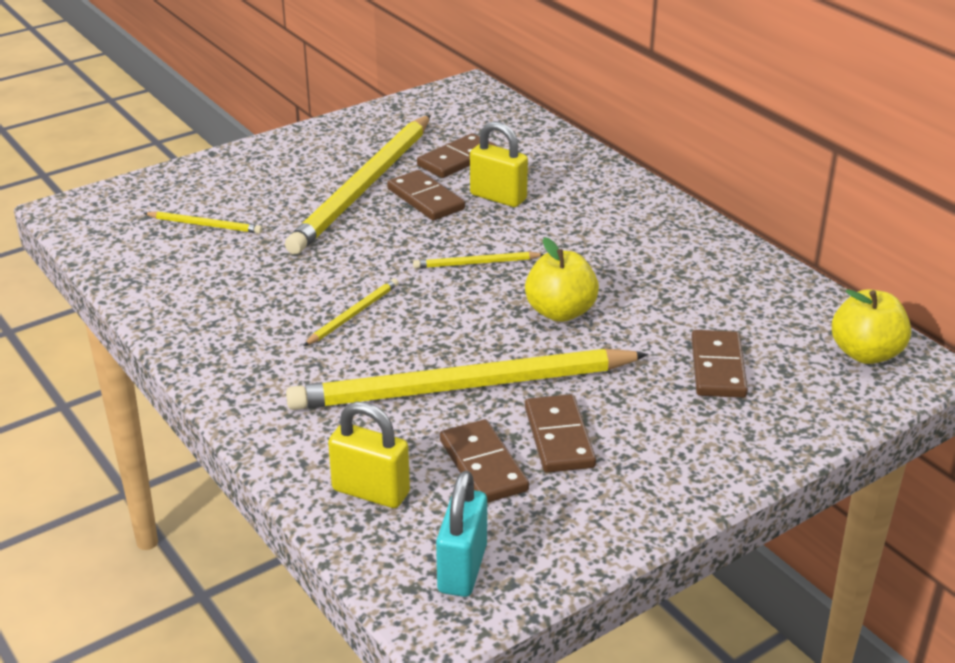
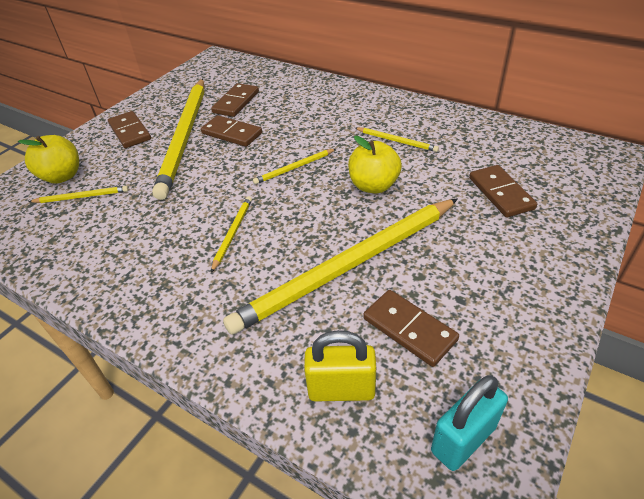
camera: 20 degrees left, 10 degrees up
(462, 569) = (463, 439): turquoise padlock -> turquoise padlock turned 60 degrees clockwise
(498, 197) = (278, 119): yellow padlock -> none
(559, 437) = (444, 283): brown domino -> brown domino (130, 132)
(635, 268) = (396, 141): none -> yellow pencil
(865, 353) = (574, 155): yellow apple -> yellow apple (62, 176)

